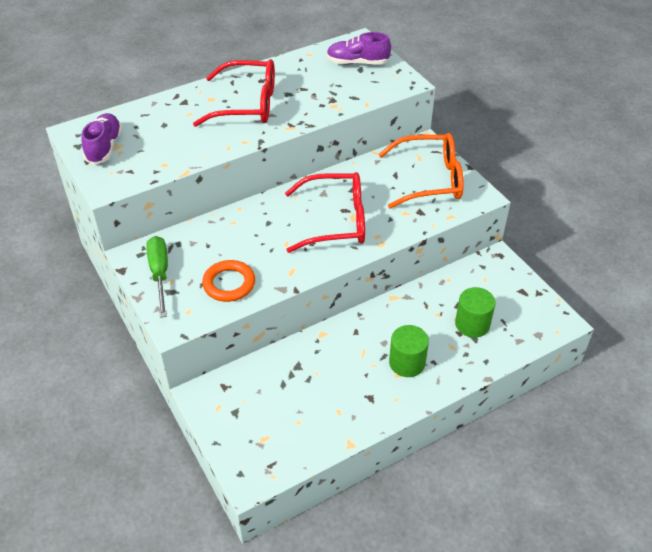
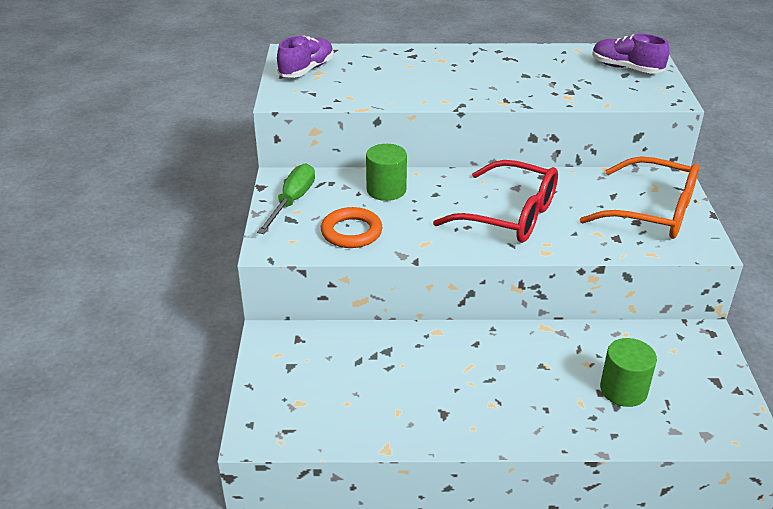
camera: 30 degrees right, 10 degrees down
(246, 104) = (473, 72): red glasses -> none
(407, 363) = (512, 397): green cylinder -> green cylinder (386, 190)

